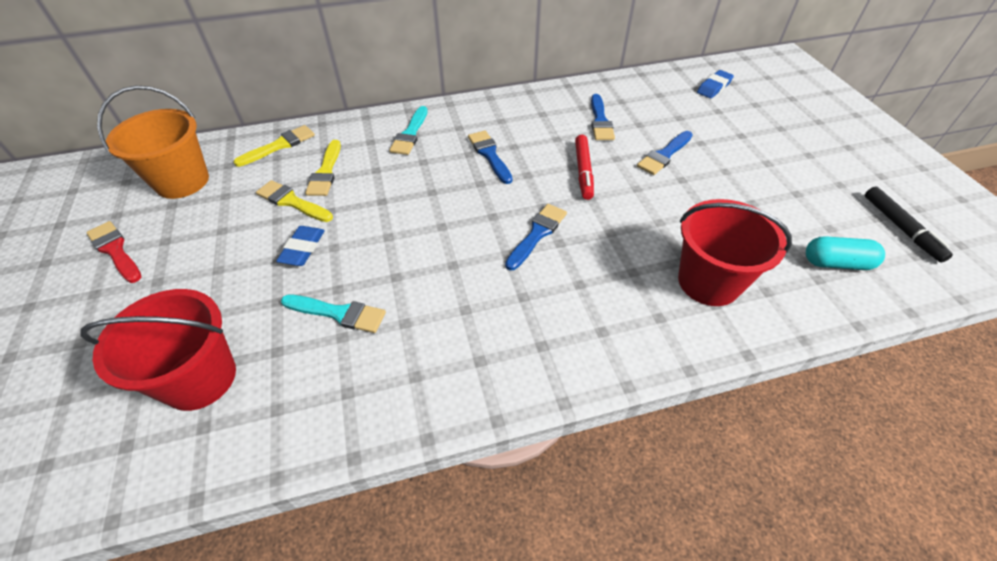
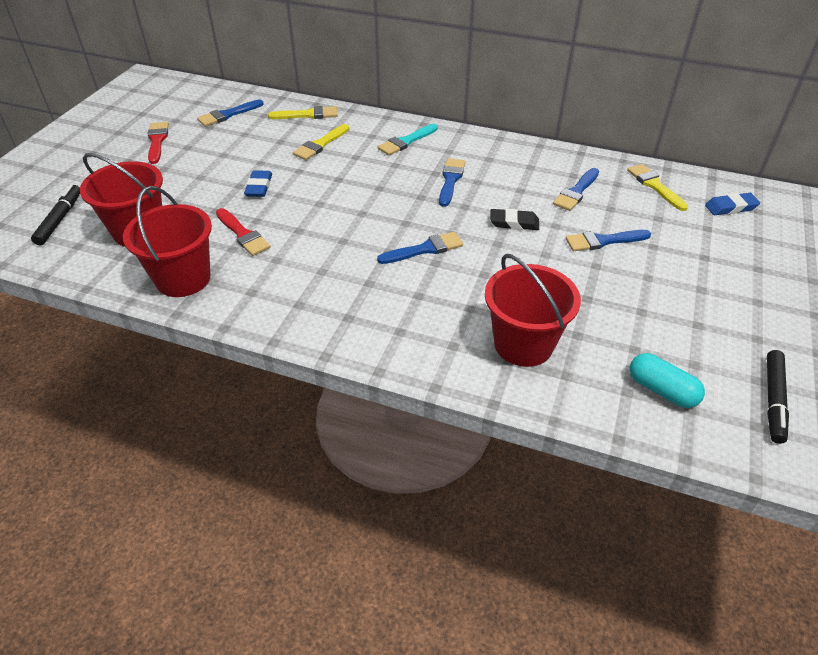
camera: 35 degrees right, 5 degrees down
(61, 423) = (60, 219): none -> black marker
(182, 181) = (228, 115): orange bucket -> blue brush
(292, 202) = (280, 155): yellow brush -> yellow brush (654, 186)
(303, 249) = (259, 187): blue eraser -> blue eraser turned 45 degrees counterclockwise
(318, 407) = (183, 278): none -> red bucket
(338, 313) = (243, 234): turquoise brush -> red brush
(583, 171) = (514, 223): red marker -> black eraser

